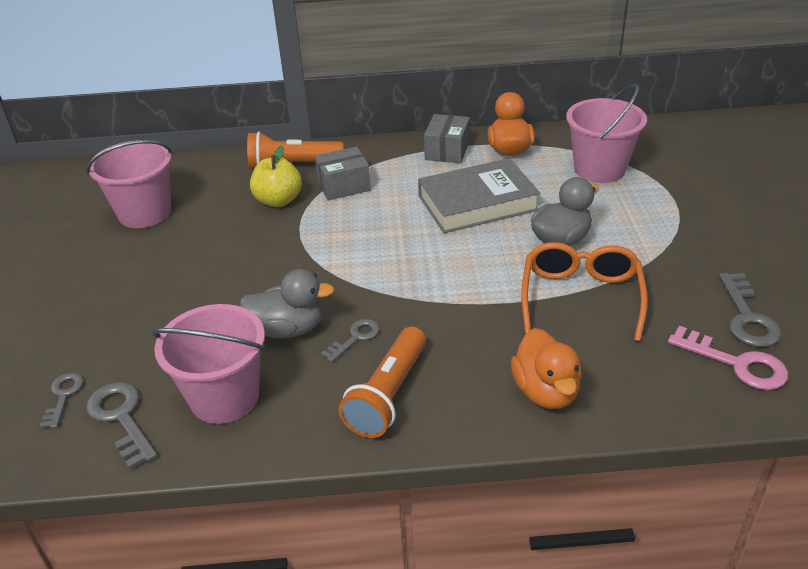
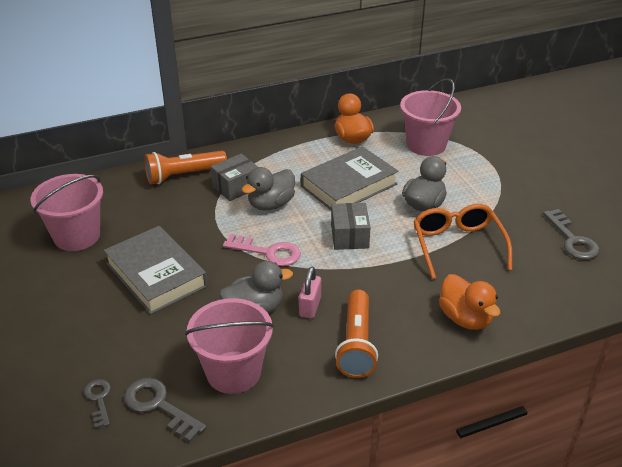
camera: 20 degrees left, 0 degrees up
(202, 269) = (156, 275): none -> grey book
(278, 200) = (188, 207): yellow apple -> none
(355, 338) = (310, 307): grey key -> pink padlock
(373, 211) = (271, 204): none -> grey duck
(447, 151) = (304, 146): grey box -> grey box (349, 236)
(736, 363) = (579, 273): pink key -> pink key (268, 252)

